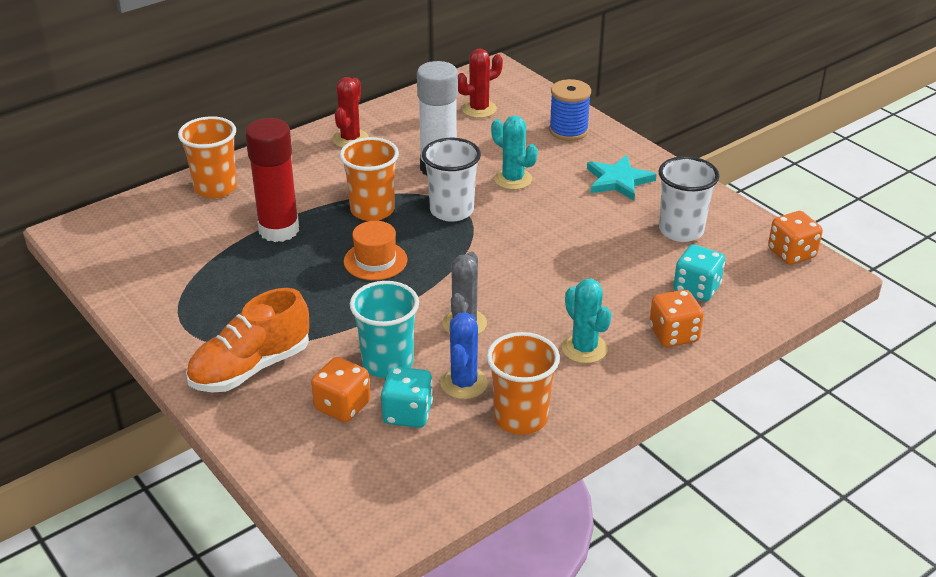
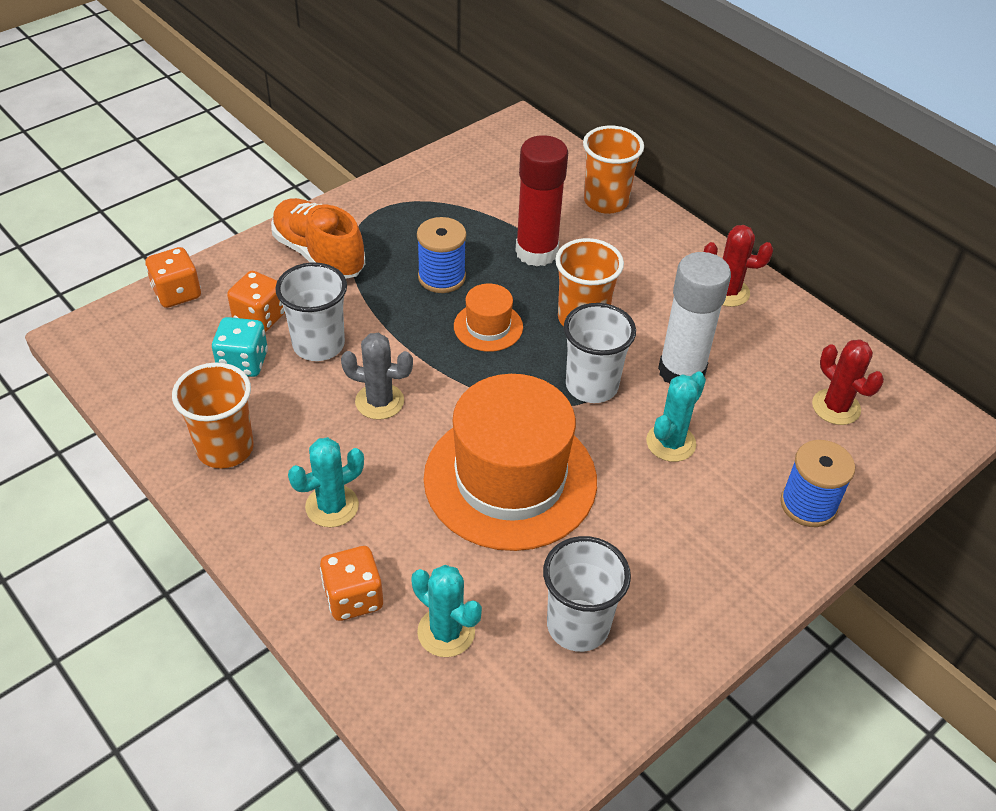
camera: 85 degrees right, 10 degrees up
(303, 286) = (442, 277): none -> blue spool
(387, 363) = (318, 345): turquoise cup -> white cup
(464, 383) = (283, 403): blue cactus -> none
(551, 255) = (510, 479): none -> orange hat
(618, 180) = (691, 558): turquoise star -> none
(696, 289) = (446, 632): turquoise dice -> turquoise cactus
(791, 253) = (535, 767): orange dice -> orange dice (177, 293)

